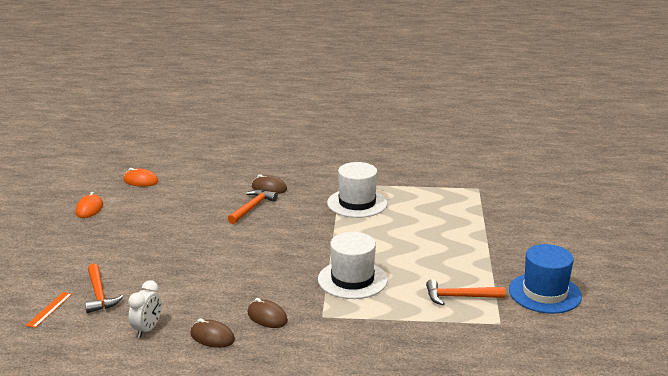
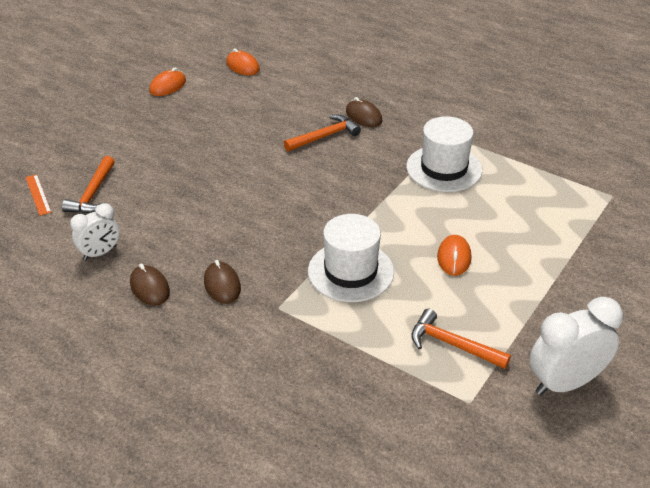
camera: 30 degrees right, 15 degrees up
(49, 309) = (38, 194): orange ruler -> orange ruler turned 75 degrees counterclockwise
(413, 250) = (454, 258): none -> orange mouse
(544, 293) = (565, 383): blue hat -> white clock

